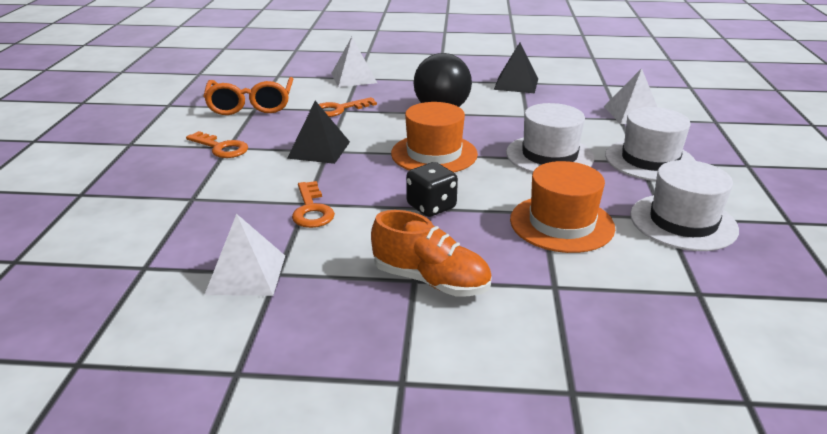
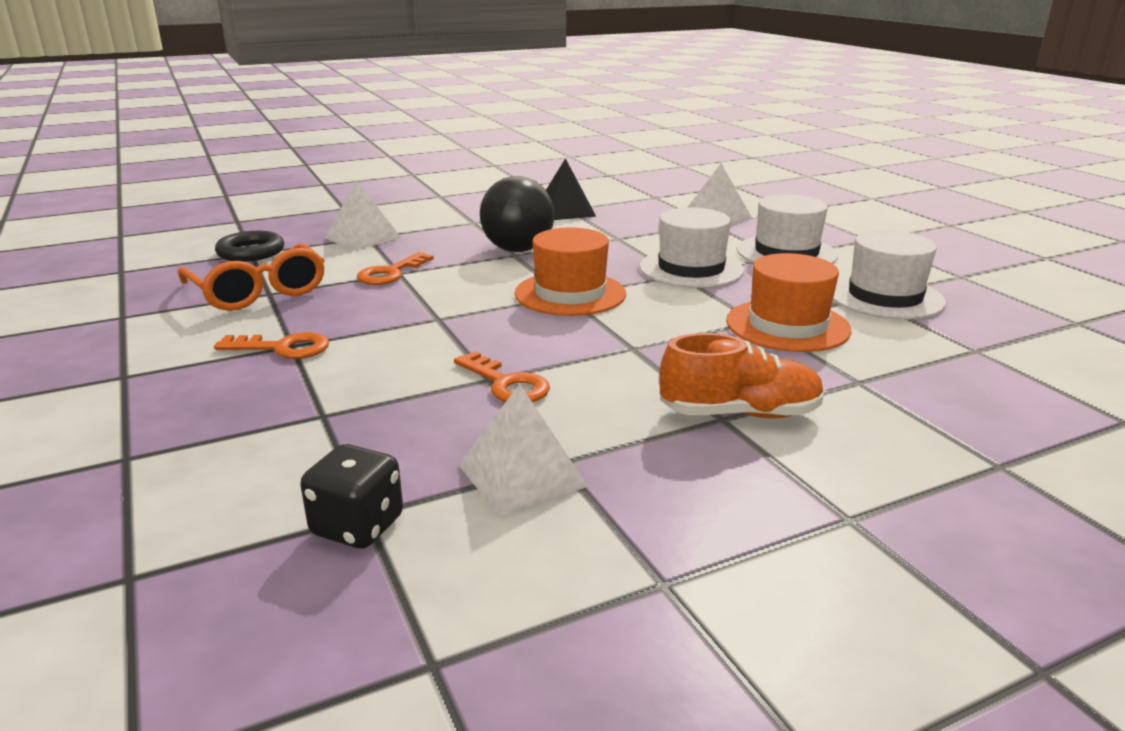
camera: 30 degrees left, 5 degrees down
(278, 75) = (251, 252): none -> black ring
(319, 150) = (425, 320): black pyramid -> none
(431, 207) = (640, 344): black dice -> black dice (357, 526)

